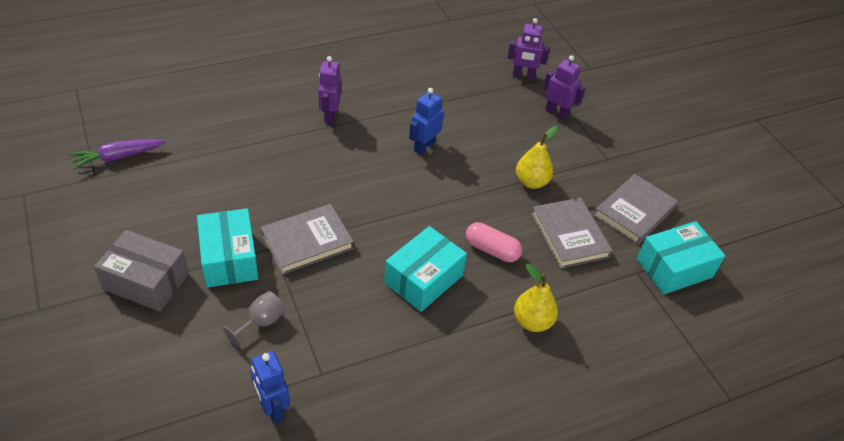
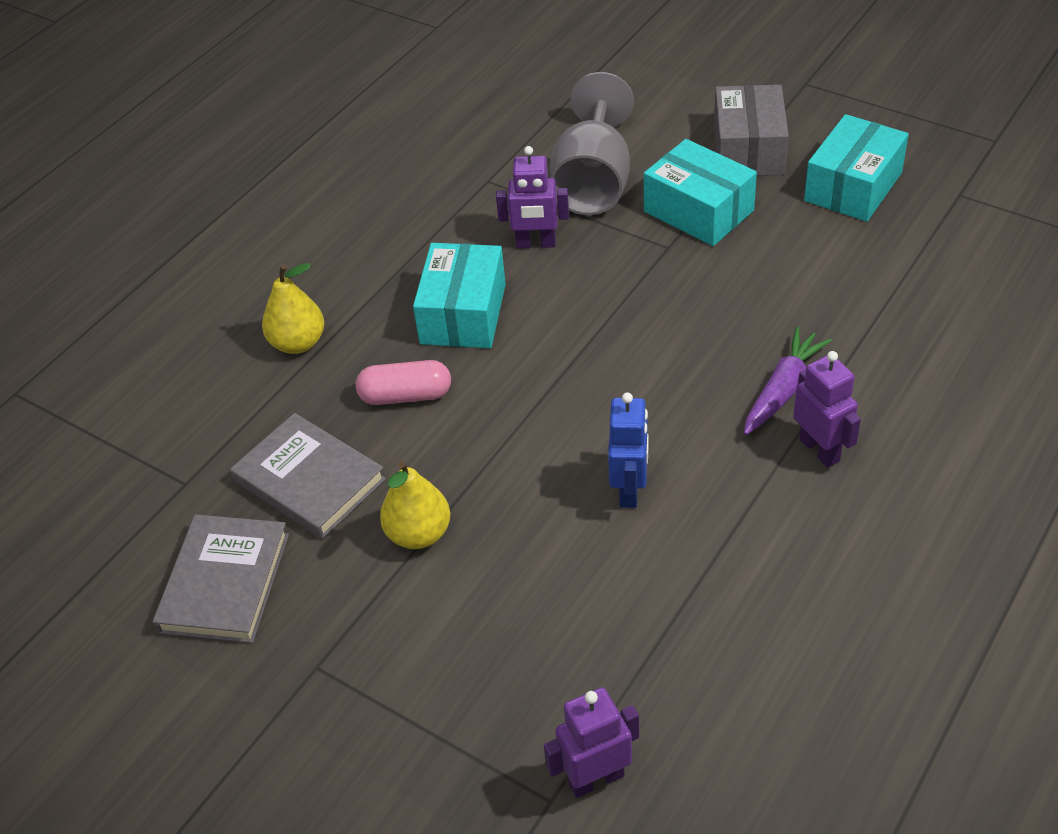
camera: 155 degrees right, 0 degrees up
(118, 157) = (977, 226): purple carrot -> purple carrot (783, 390)
(146, 281) = (748, 149): grey box -> grey box turned 75 degrees counterclockwise
(261, 322) = (593, 183): grey goblet -> grey goblet, size x2.09
(272, 408) = (505, 137): blue robot -> none
(307, 242) = (638, 273): grey book -> none
(557, 113) = (466, 718): purple robot -> purple robot (536, 244)
(674, 268) = (130, 522): turquoise box -> turquoise box (853, 187)

